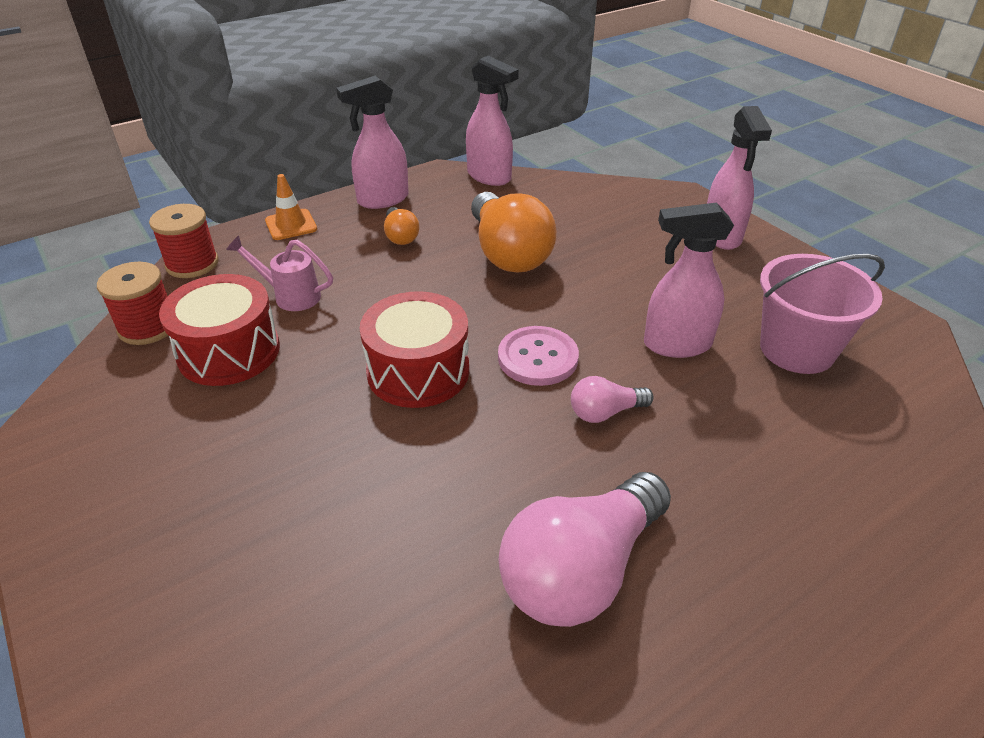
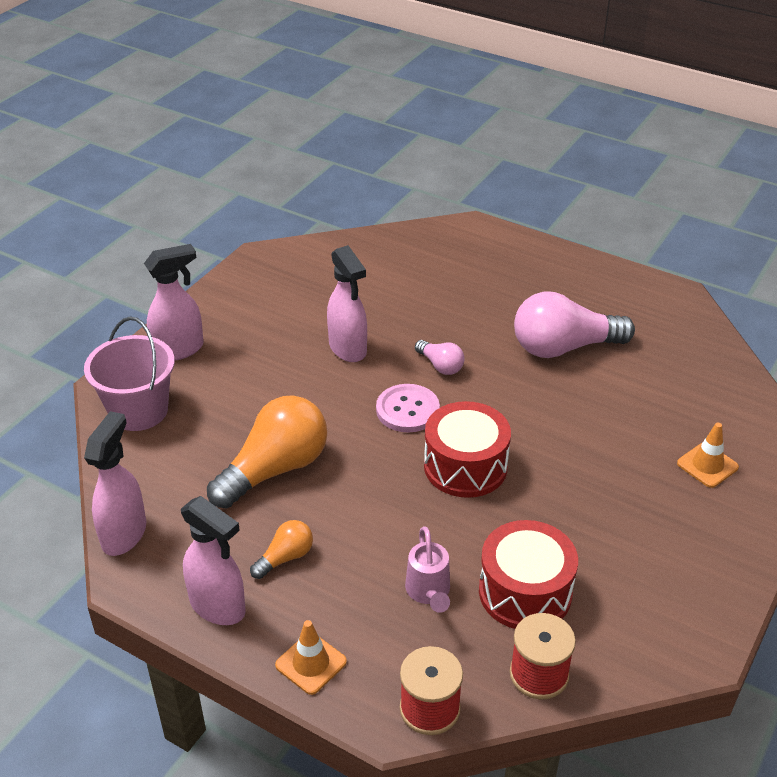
camera: 115 degrees left, 0 degrees up
(221, 620) = (707, 465): none -> orange traffic cone
(581, 570) = (564, 347): pink light bulb -> pink light bulb turned 150 degrees clockwise
(797, 349) = (318, 297): pink bucket -> pink bucket (138, 411)

